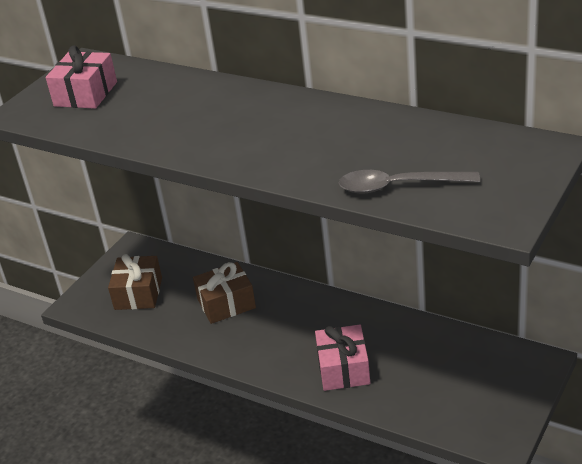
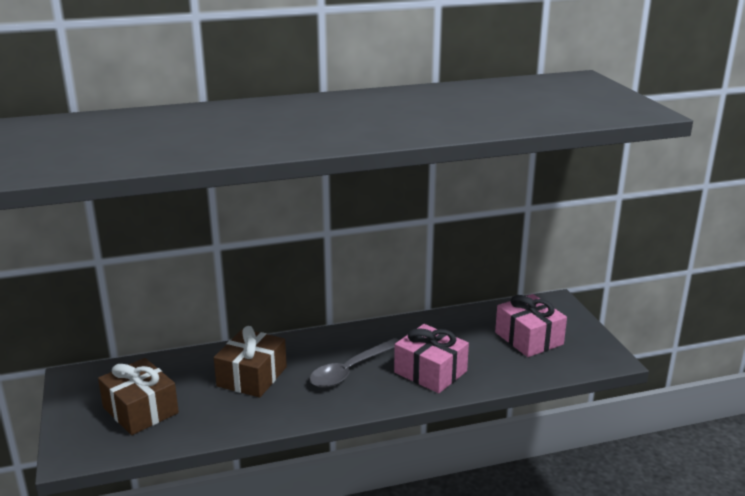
camera: 50 degrees left, 10 degrees down
(85, 94) = (84, 142): pink gift -> pink gift (529, 338)
(398, 186) = (533, 116): grey spoon -> grey spoon (351, 370)

